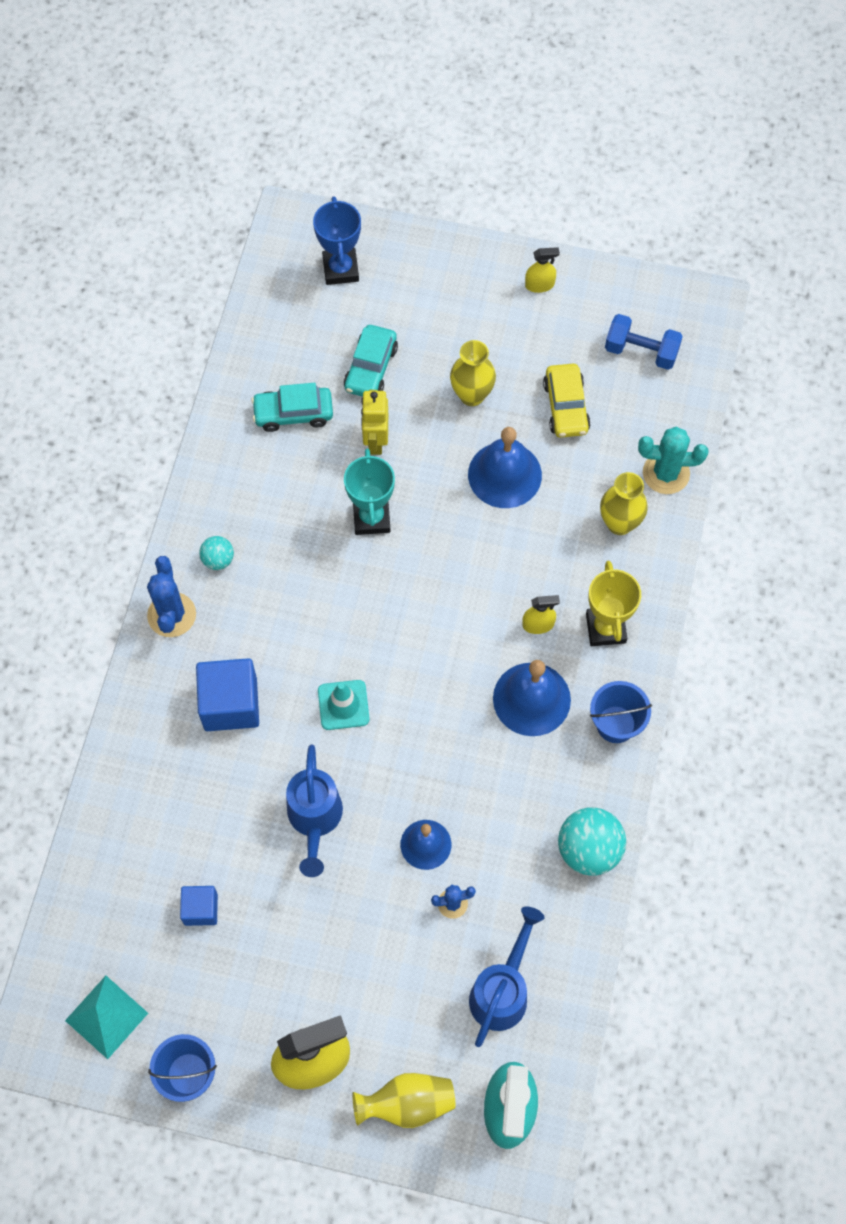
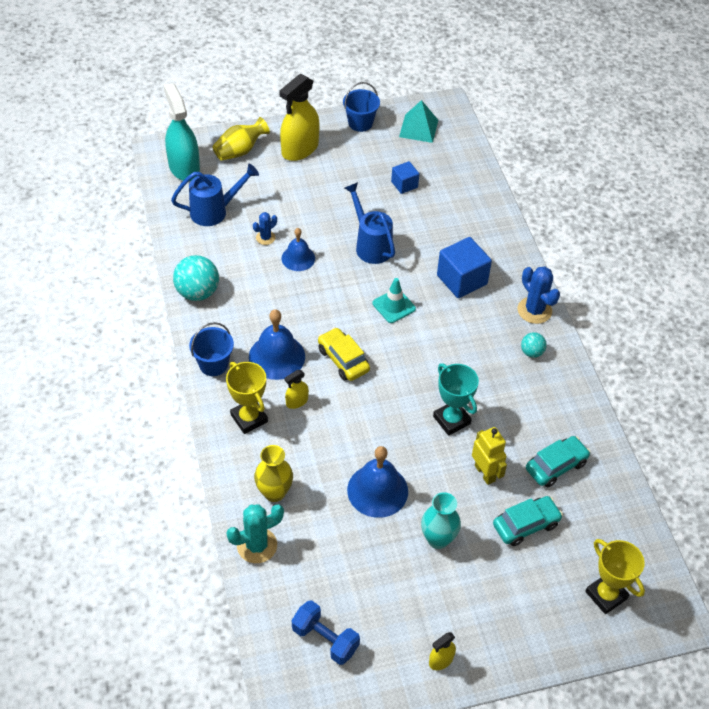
camera: 150 degrees right, 15 degrees down
(340, 269) = (606, 595): blue trophy -> yellow trophy
(371, 368) = (526, 525): turquoise car -> turquoise car turned 75 degrees clockwise
(471, 395) = (438, 539): yellow vase -> turquoise vase
(502, 991) = (214, 211): blue watering can -> blue watering can turned 105 degrees counterclockwise
(566, 407) = (361, 563): yellow car -> yellow car (343, 360)
(641, 351) = (325, 639): blue dumbbell -> blue dumbbell turned 45 degrees clockwise

